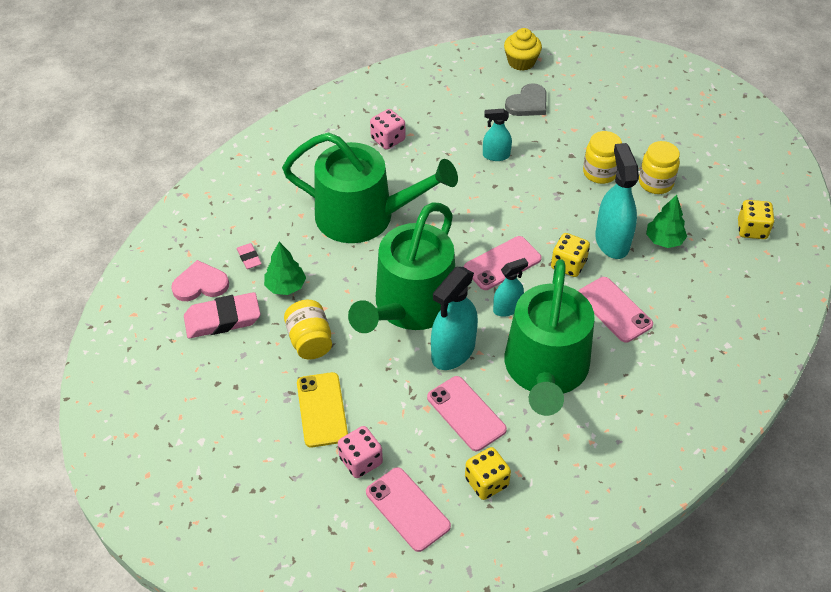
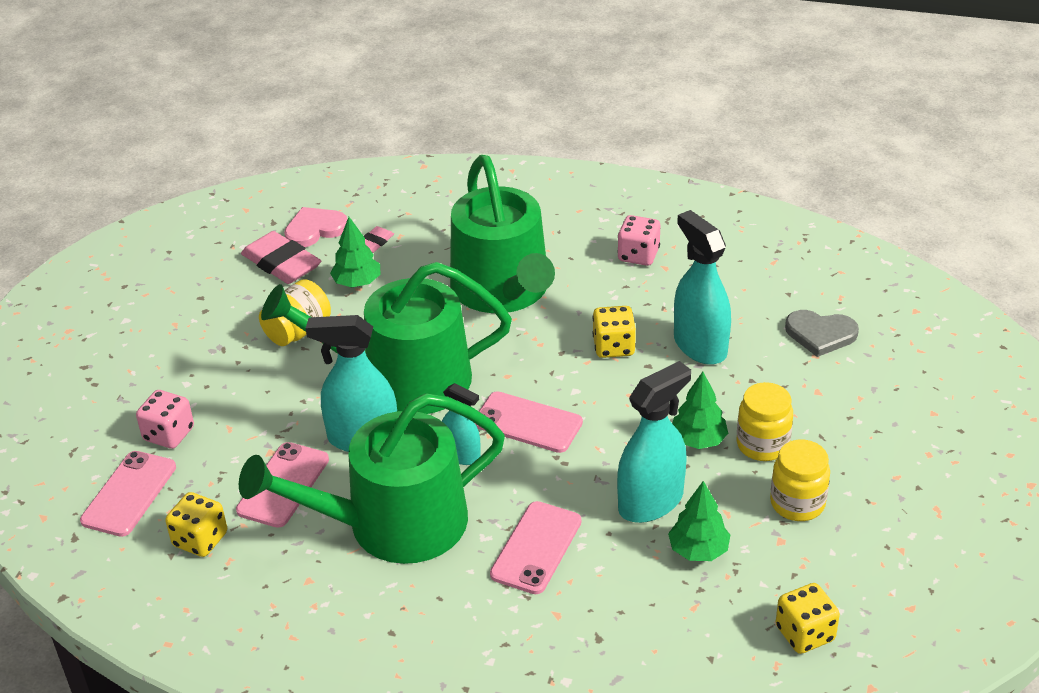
camera: 60 degrees right, 10 degrees down
(200, 284) = (315, 229): pink heart -> pink heart turned 75 degrees counterclockwise
(322, 410) = (215, 379): yellow phone -> none
(496, 155) = (700, 346): turquoise spray bottle -> turquoise spray bottle, size x1.74
(521, 62) = (890, 298): yellow cupcake -> none
(568, 265) = (575, 478): yellow dice -> yellow dice (613, 347)
(576, 196) = (698, 440): none -> green tree

